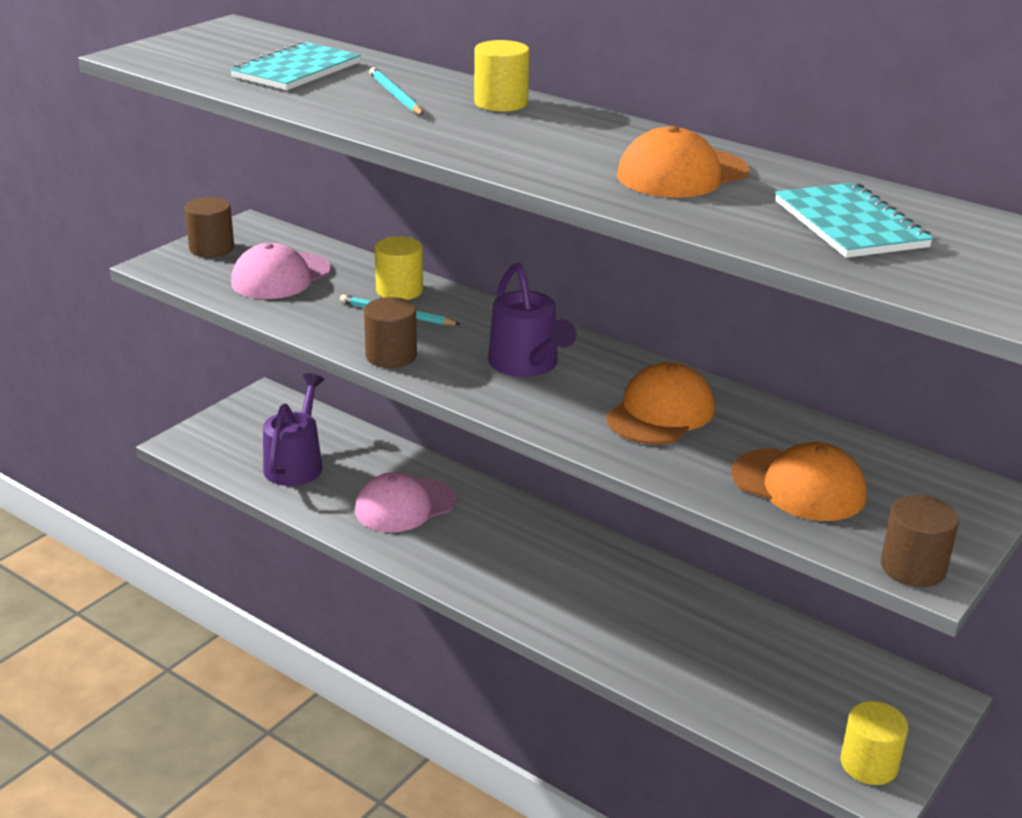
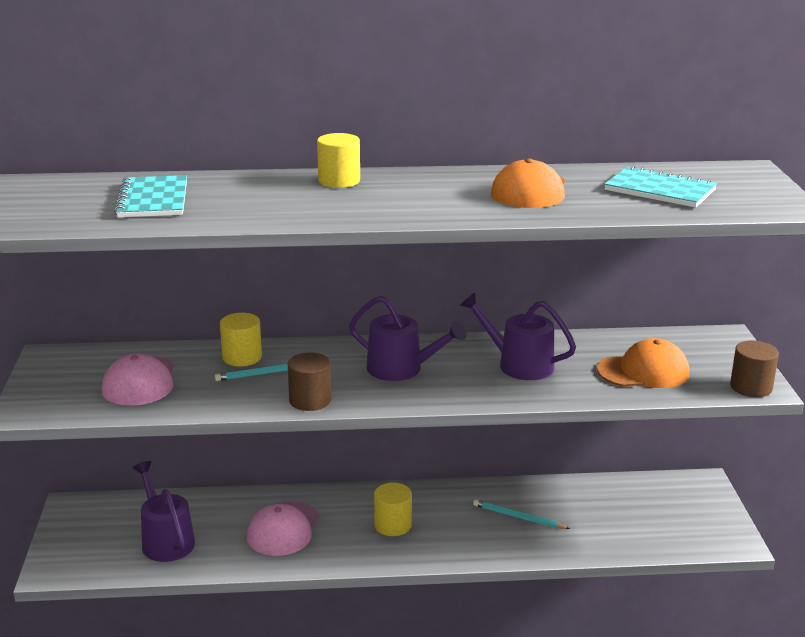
camera: 40 degrees left, 5 degrees down
(211, 248) = (47, 383): brown cylinder -> none
(395, 96) = (263, 196): turquoise pencil -> turquoise pencil (519, 517)
(660, 413) = (518, 364): orange cap -> purple watering can
(869, 764) = (717, 533): yellow cylinder -> yellow cylinder (392, 525)

